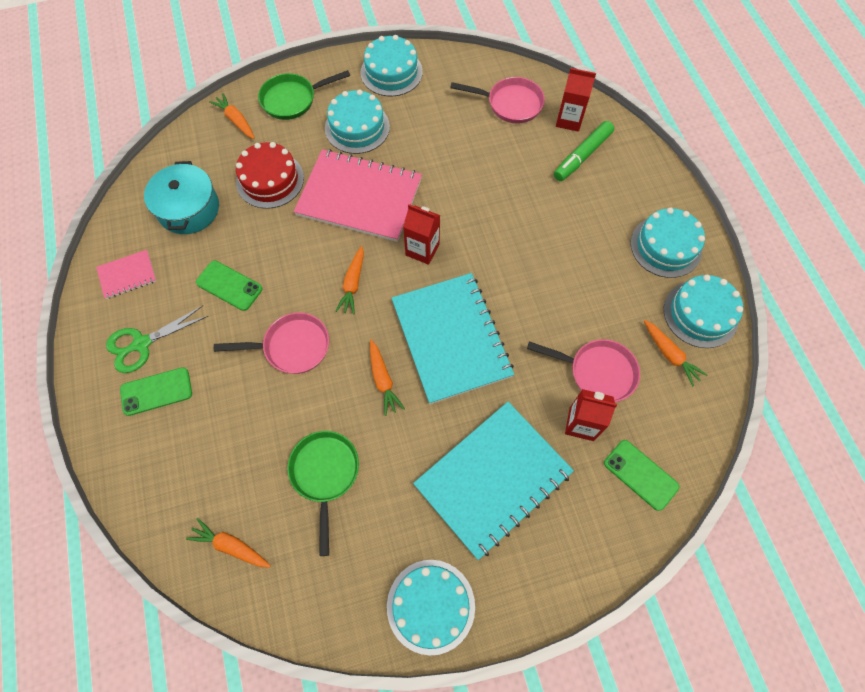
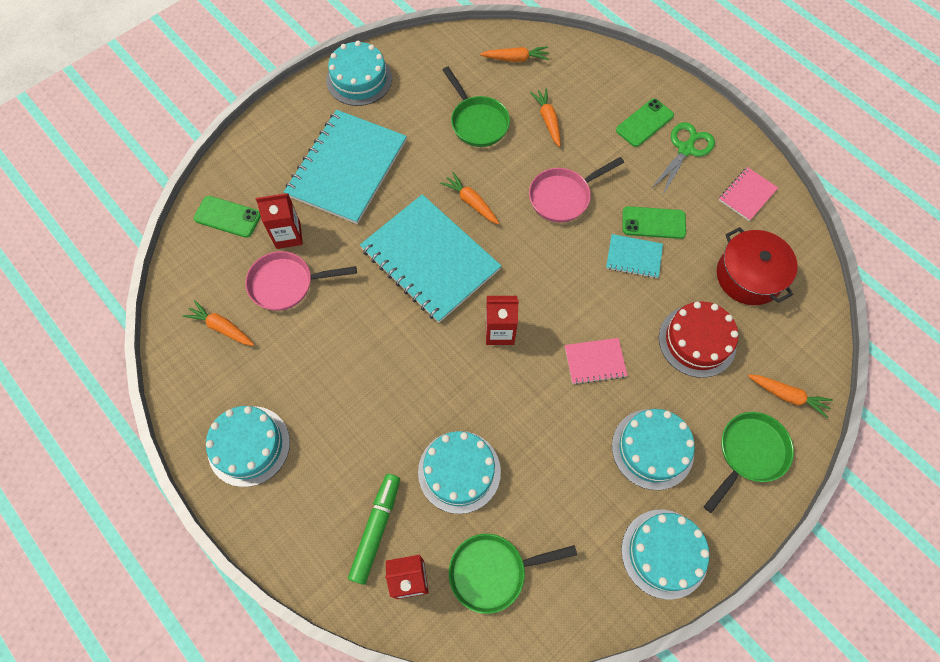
camera: 155 degrees right, 0 degrees up
(188, 209) = (749, 276): turquoise pot -> red pot
(269, 263) = (634, 257): none -> turquoise notebook
(353, 284) = (545, 271): orange carrot -> orange carrot (548, 120)
(359, 197) = (595, 361): pink notebook -> pink notebook, size x0.45
(510, 104) = (493, 572): pink pan -> green pan
(700, 314) = (198, 382): turquoise cake -> turquoise cake (459, 471)

